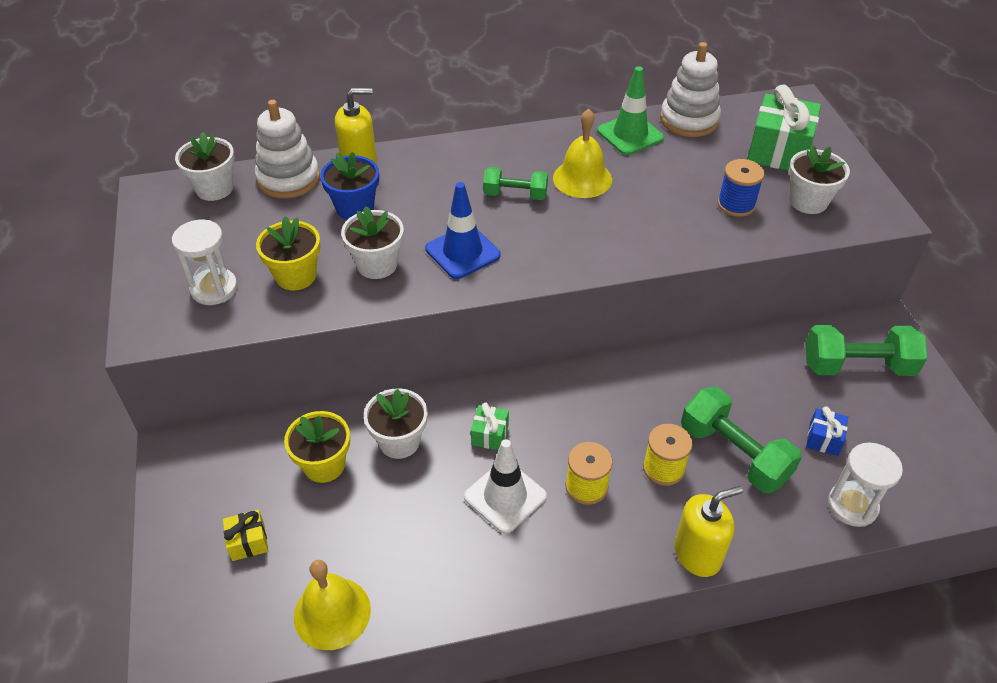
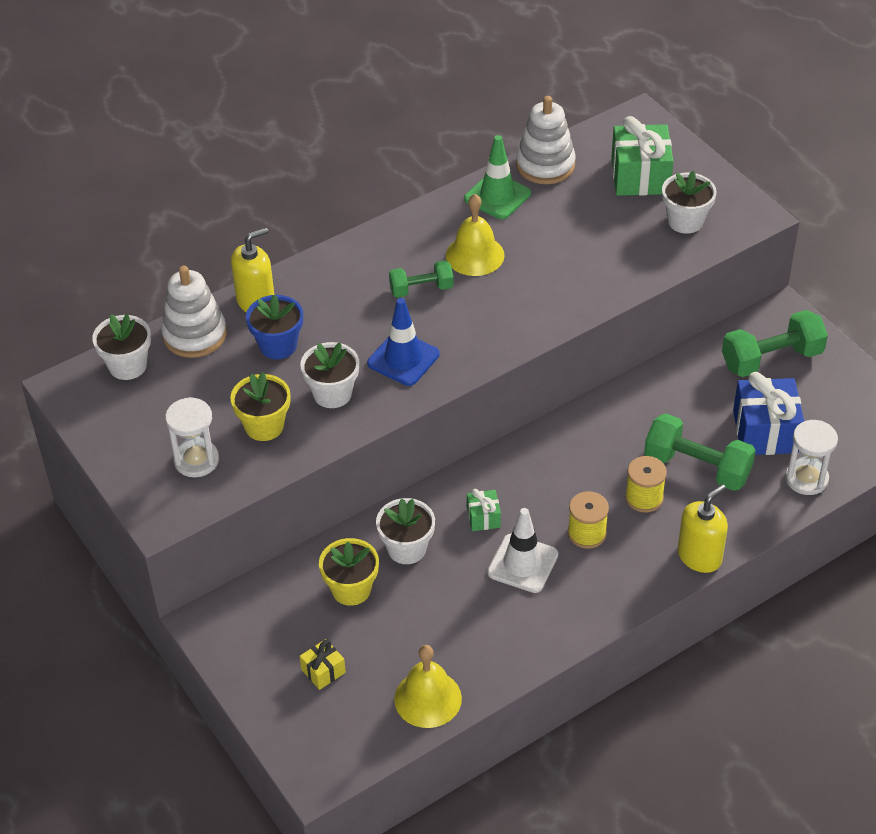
camera: 20 degrees left, 0 degrees up
(736, 204) = (624, 242): blue spool -> none
(823, 439) = (765, 431): blue gift -> blue gift, size x2.03

